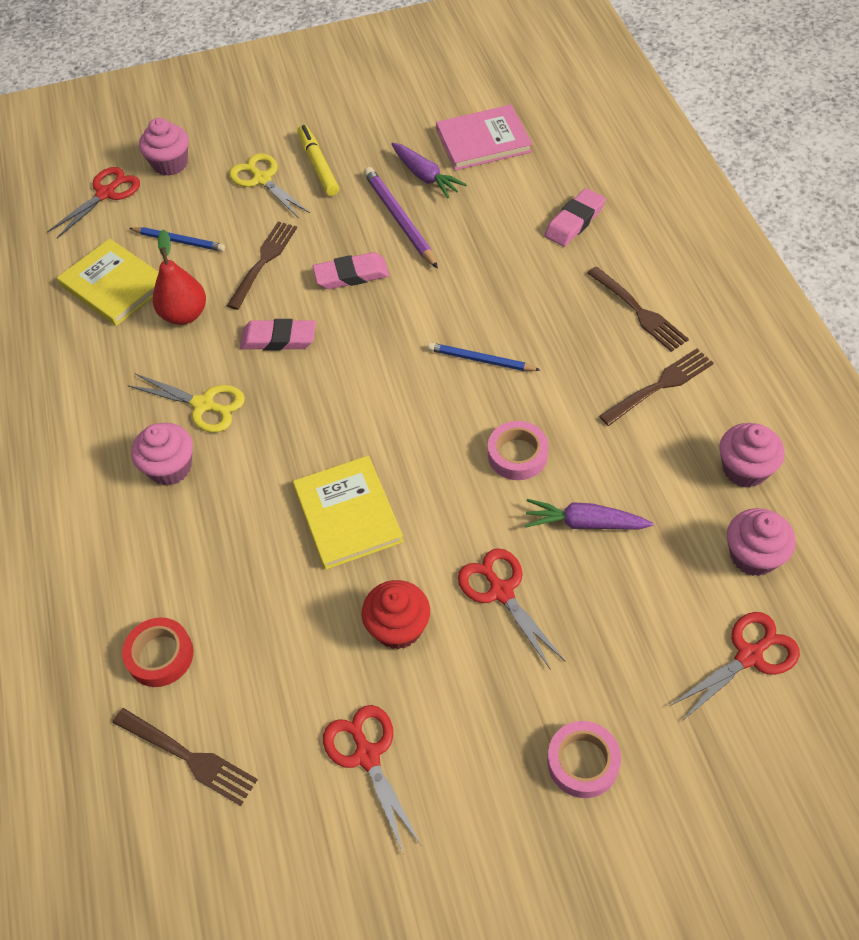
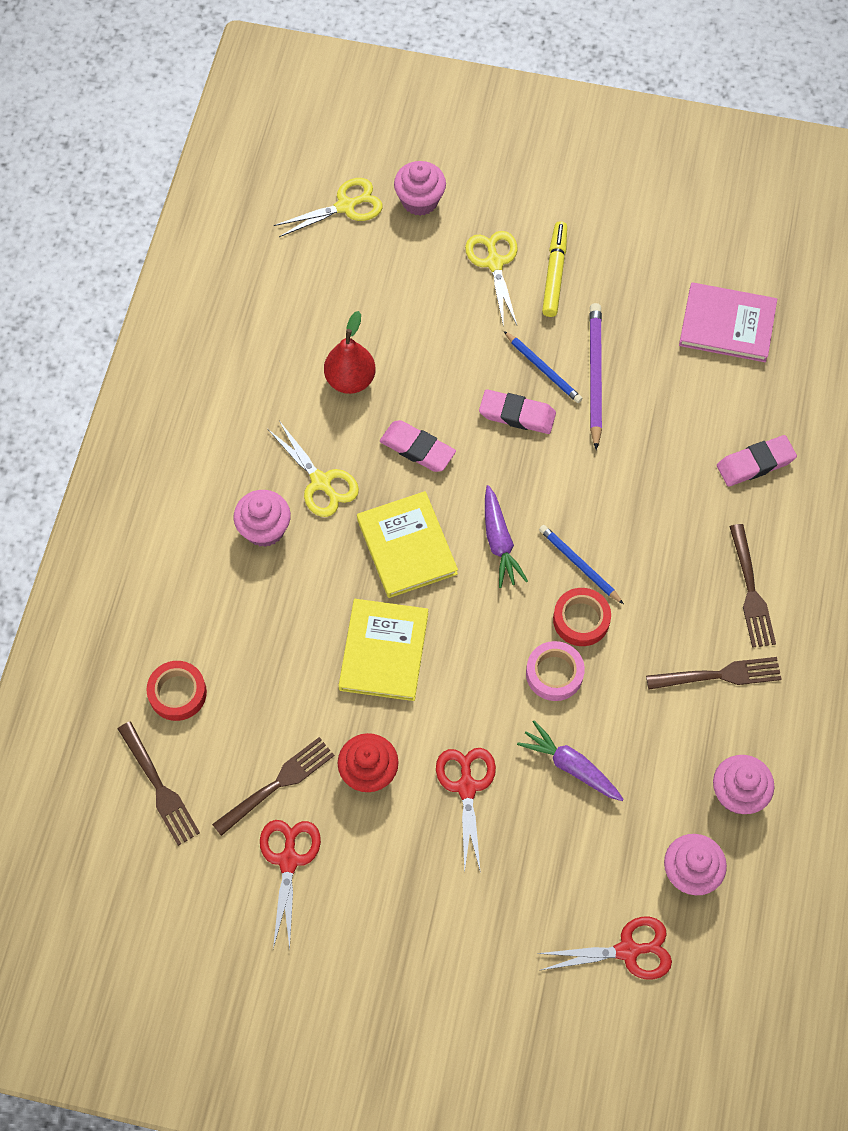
camera: 25 degrees right, 10 degrees up
(106, 194) = (345, 206): red scissors -> yellow scissors
(114, 285) = (305, 315): yellow book -> yellow book (407, 546)
(179, 241) = (384, 296): blue pencil -> blue pencil (543, 369)
(263, 262) = (446, 359): brown fork -> brown fork (277, 785)
(425, 177) = (647, 339): purple carrot -> purple carrot (499, 542)
(511, 401) = (581, 619): none -> red tape
(582, 762) = (444, 957): pink tape -> none

